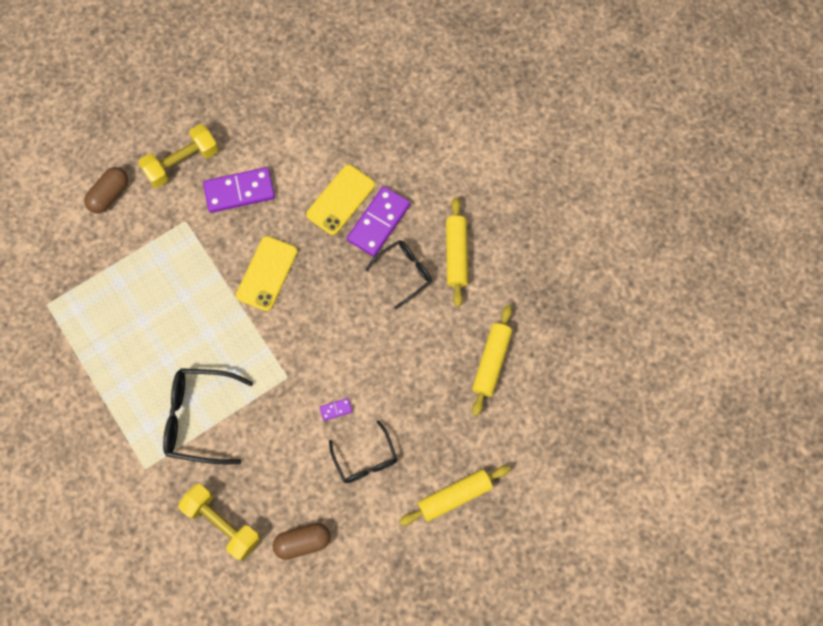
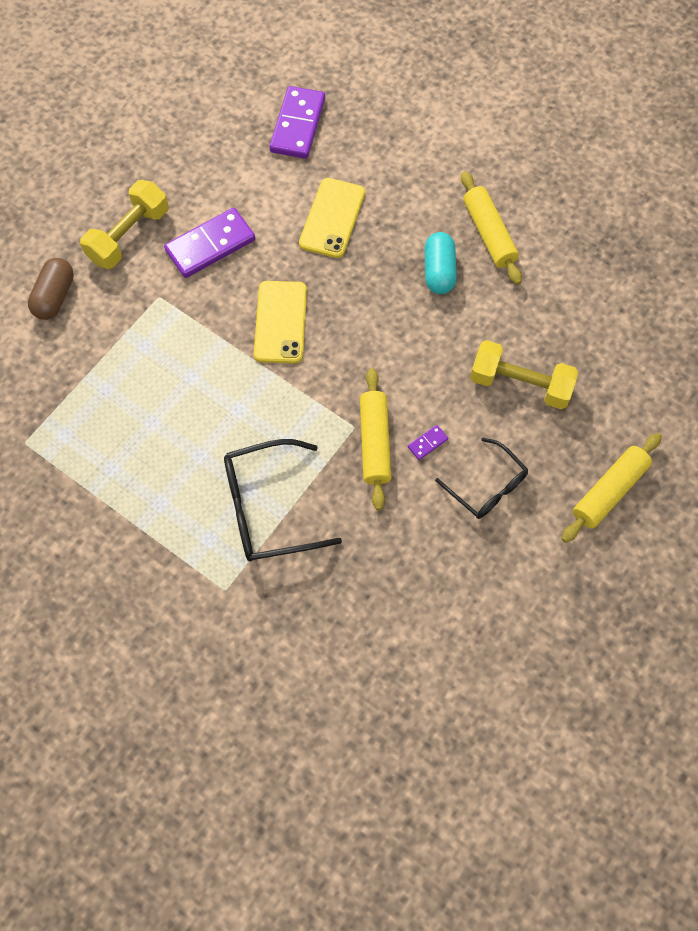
camera: 20 degrees left, 5 degrees down
(222, 523) = (348, 620): yellow dumbbell -> yellow dumbbell (520, 384)
(303, 542) = (455, 606): brown capsule -> none
(379, 222) = (386, 228): purple domino -> purple domino (298, 125)
(404, 273) = (439, 271): black glasses -> turquoise capsule
(491, 362) = (581, 332): yellow rolling pin -> yellow rolling pin (374, 442)

